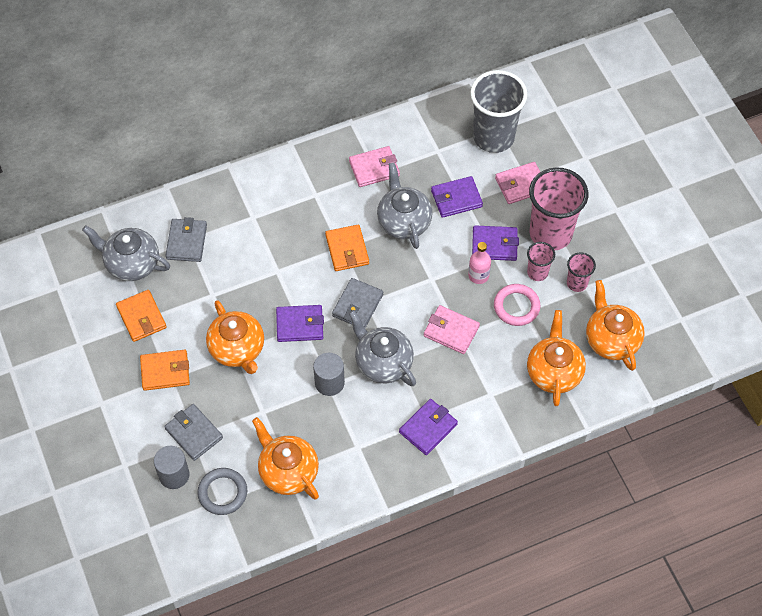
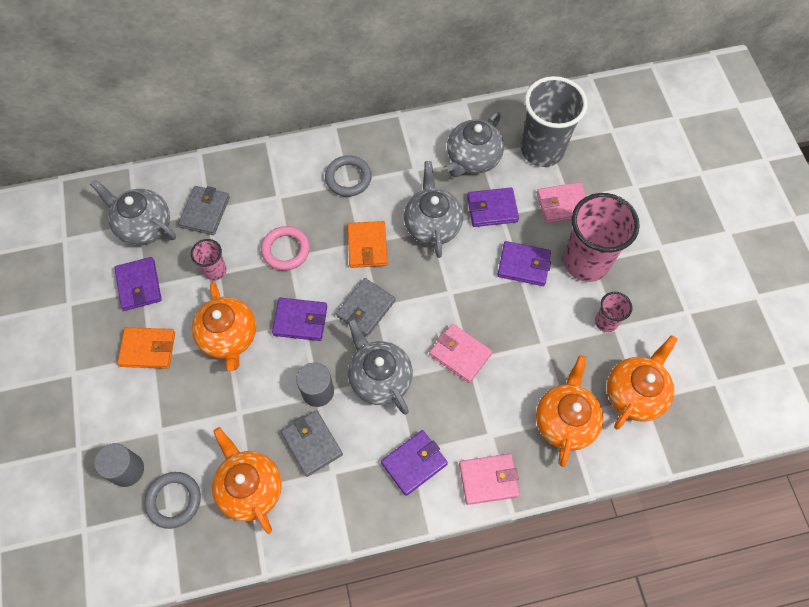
camera: 10 degrees right, 5 degrees up
(141, 317) = (139, 285): orange wallet -> purple wallet
(194, 433) = (160, 425): grey wallet -> grey wallet (312, 444)
(315, 190) = (348, 178): none -> grey ring
(374, 168) = (413, 164): pink wallet -> pink wallet (488, 479)
(430, 155) = (472, 159): none -> grey teapot
(478, 275) = (500, 296): pink bottle -> none
(516, 306) = (536, 338): pink ring -> pink ring (286, 250)
(537, 272) = (565, 303): pink cup -> pink cup (215, 270)
(611, 340) = (634, 393): orange teapot -> orange teapot turned 45 degrees clockwise

